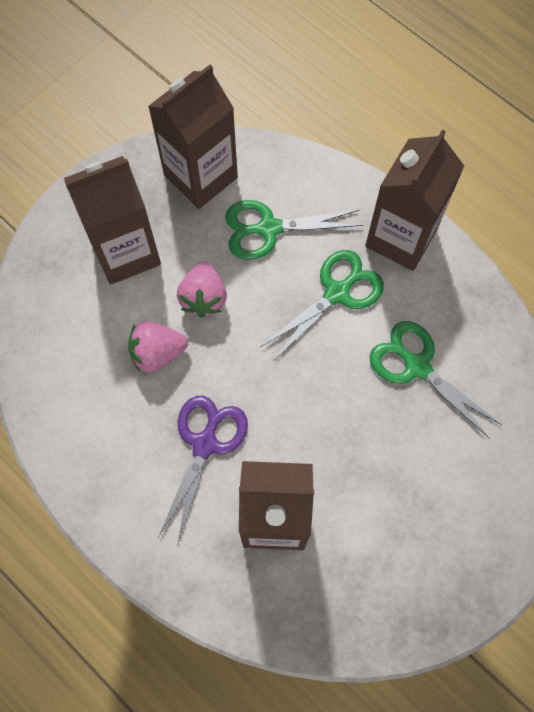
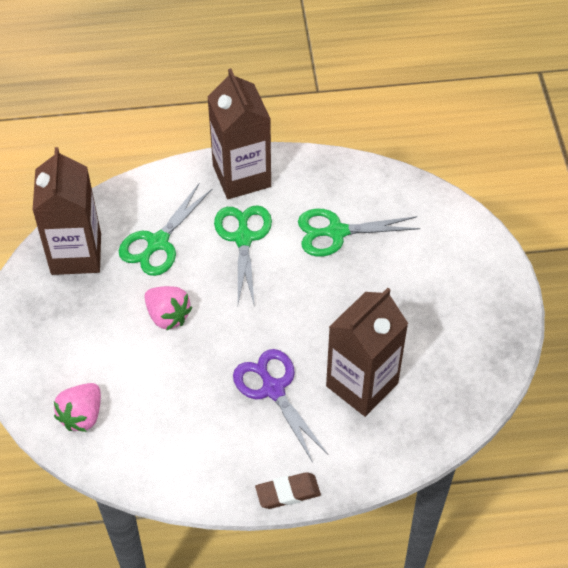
camera: 50 degrees left, 15 degrees down
(113, 539) = (288, 493): none -> brown eraser
(126, 252) = (84, 338): brown carton -> none
(157, 353) = (179, 372): pink strawberry -> pink strawberry (82, 415)

